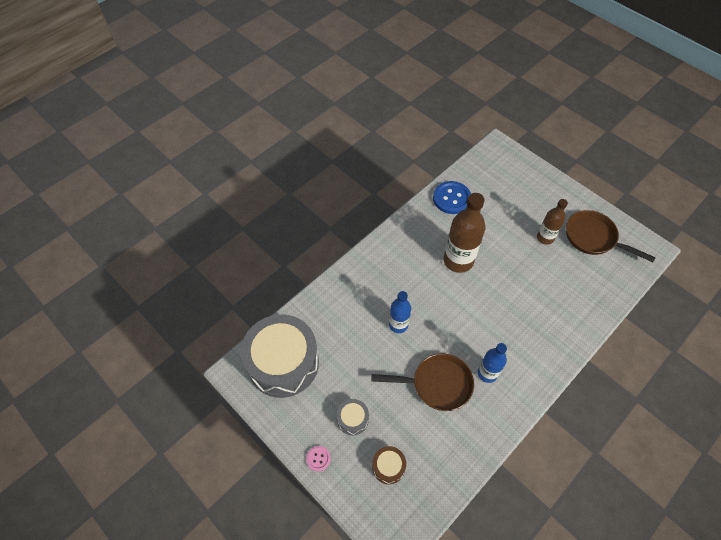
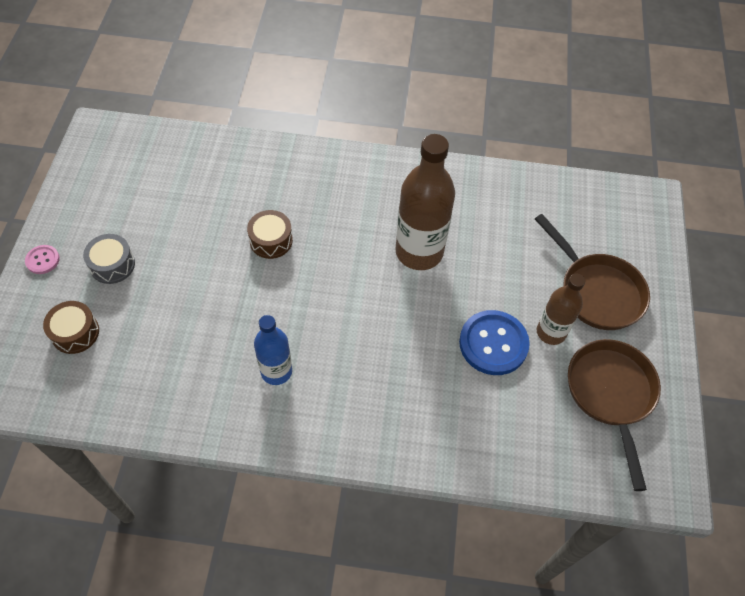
camera: 50 degrees right, 0 degrees up
(283, 363) = (137, 163): grey drum -> none
(398, 325) = (271, 240): blue bottle -> brown drum
(437, 384) = (219, 324): brown pan -> brown pan (597, 291)
(451, 198) = (509, 194): blue button -> blue button (493, 344)

